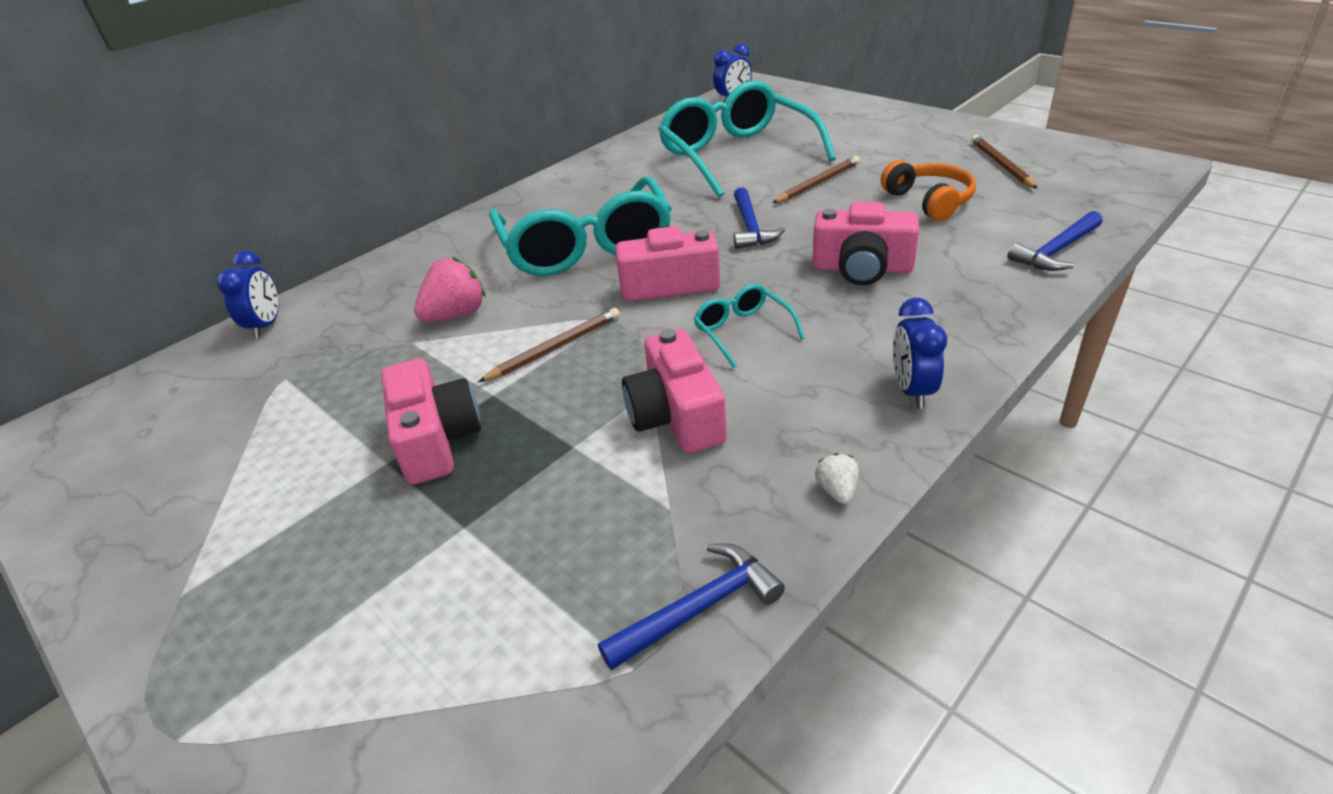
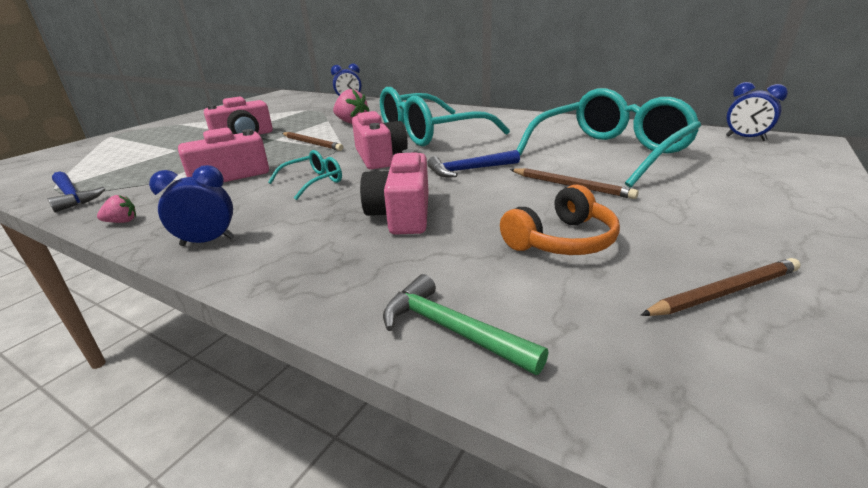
camera: 75 degrees right, 10 degrees down
(837, 490) = (122, 222): white strawberry -> pink strawberry
(1056, 251) = (451, 329): blue hammer -> green hammer

